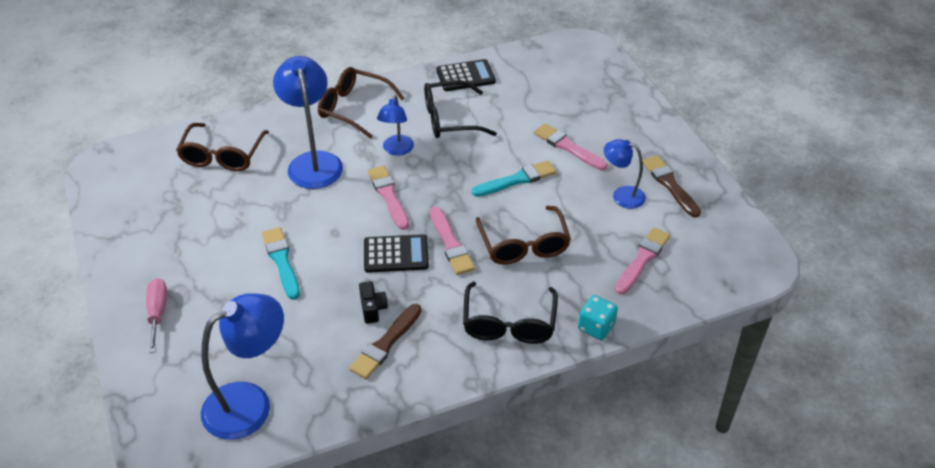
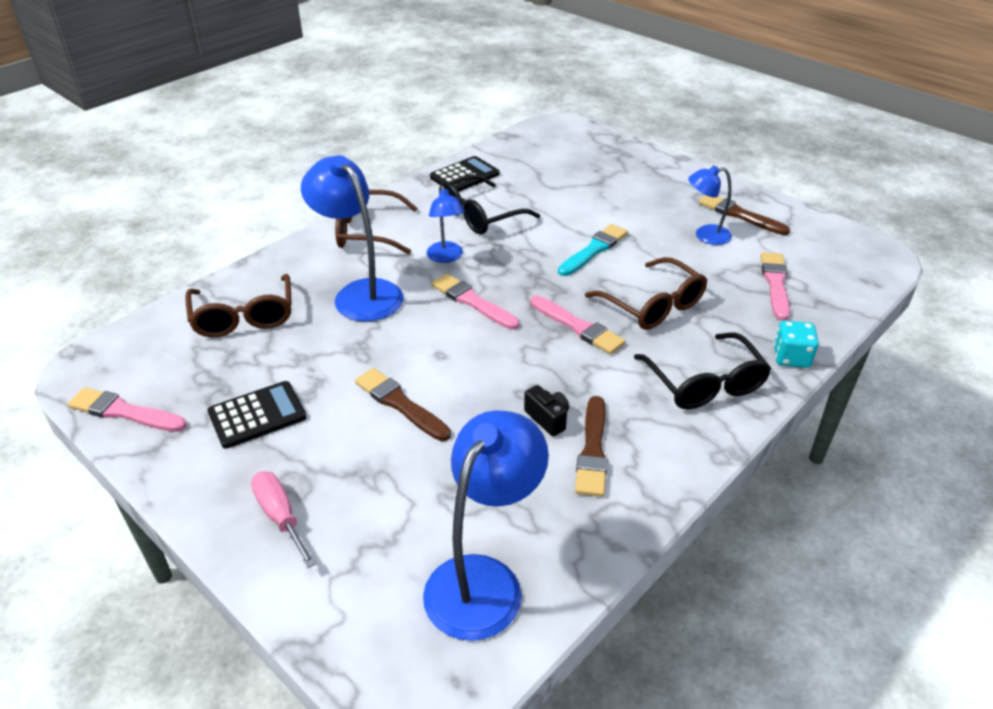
camera: 25 degrees left, 5 degrees down
(281, 261) = (400, 404): turquoise brush -> brown brush
(396, 254) = (527, 355): black calculator -> black calculator (257, 415)
(568, 147) = (618, 209): pink brush -> pink brush (124, 412)

